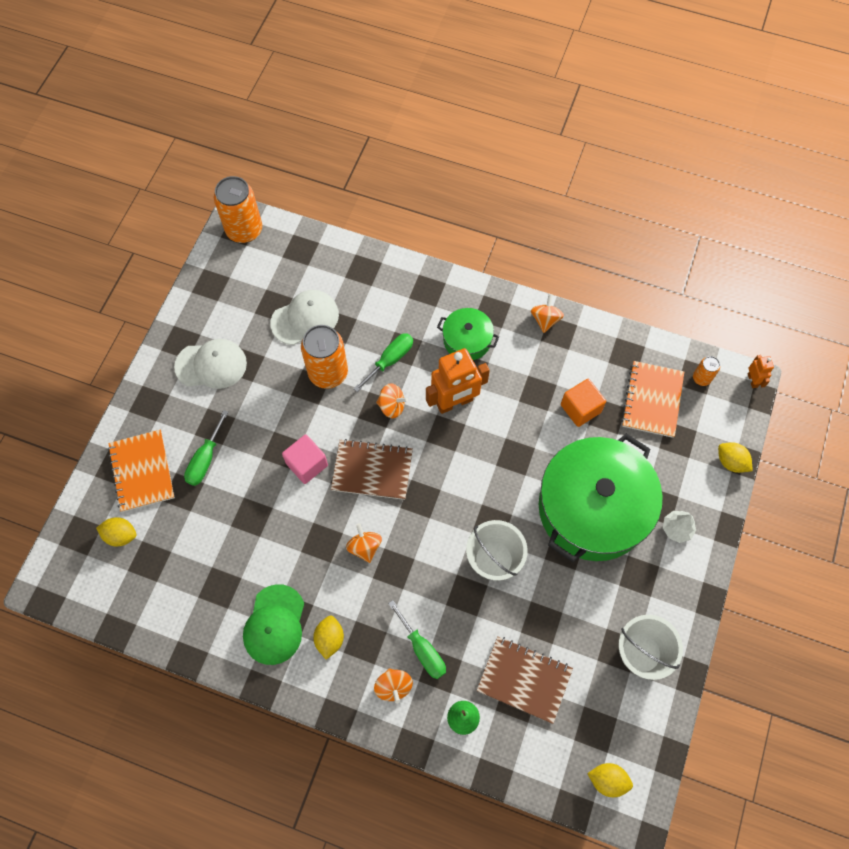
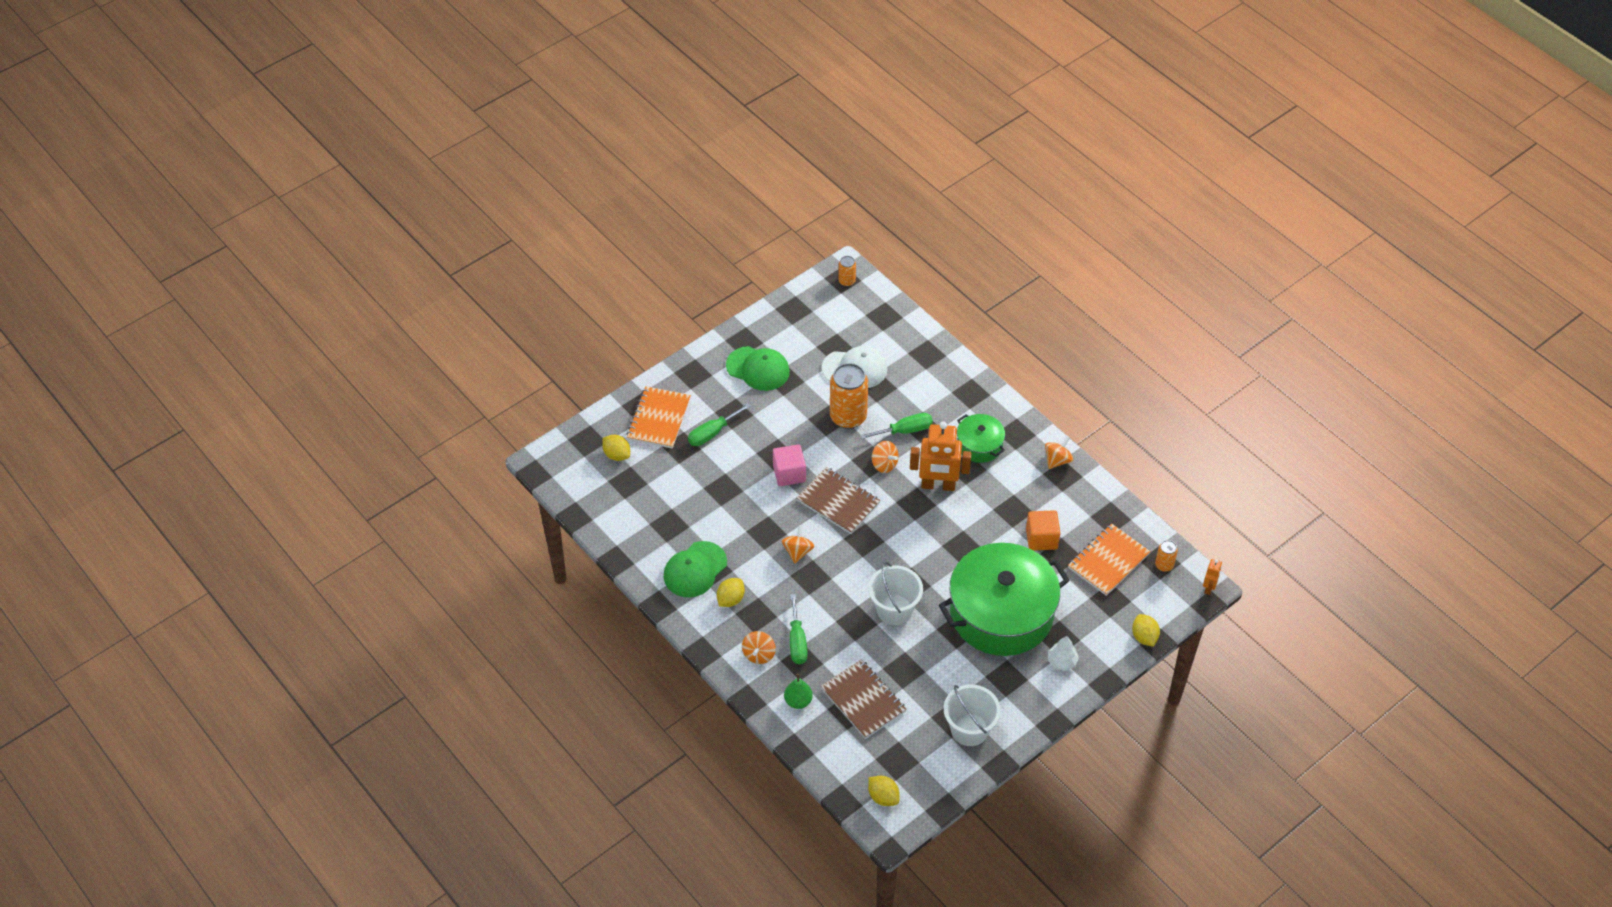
camera: 30 degrees right, 15 degrees down
(211, 365) = (758, 369): white cap -> green cap
(244, 230) = (846, 281): orange can -> orange can, size x0.48

